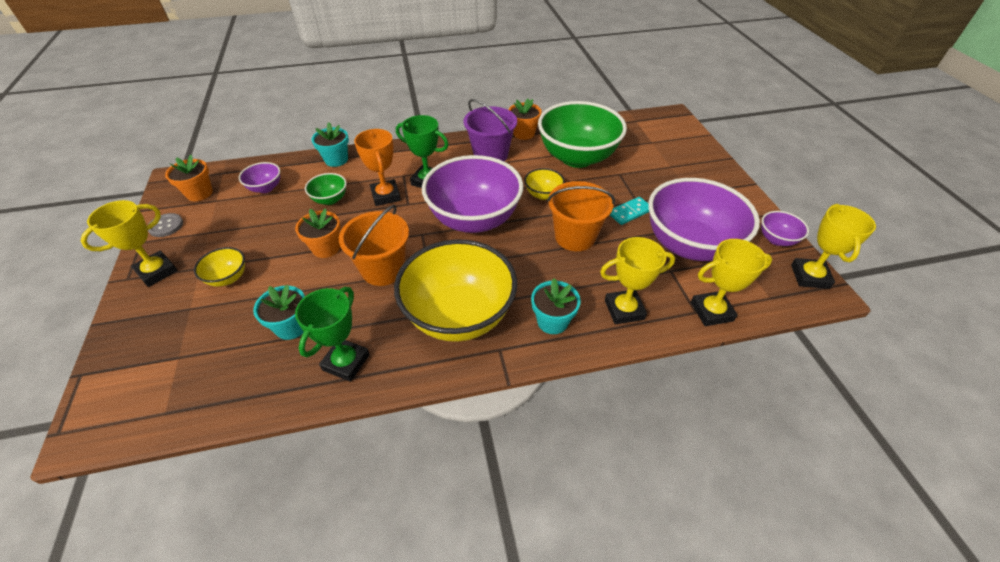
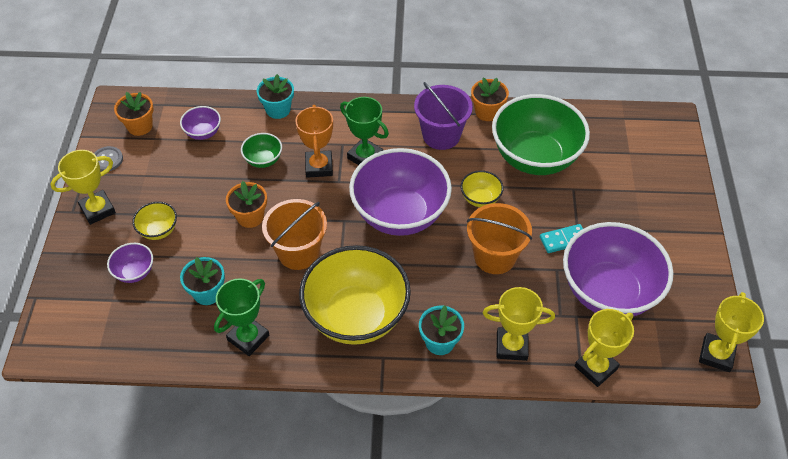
camera: 15 degrees right, 5 degrees up
(711, 311) = (595, 367): yellow trophy -> yellow trophy turned 45 degrees counterclockwise
(776, 239) = (705, 306): purple bowl -> purple bowl (134, 272)

